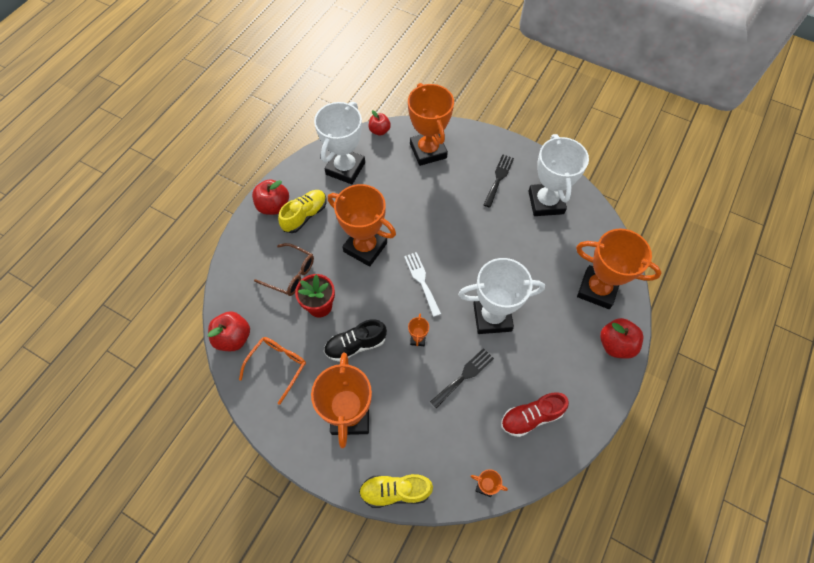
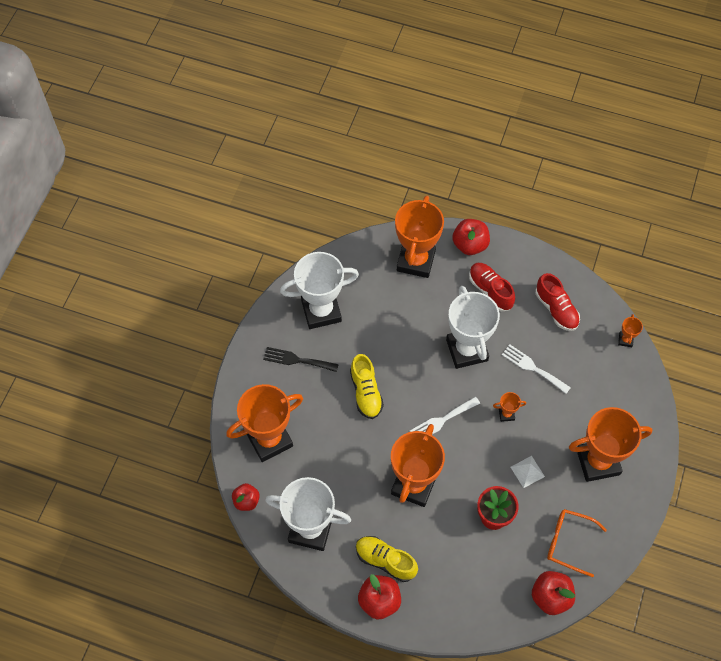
camera: 100 degrees left, 0 degrees up
(291, 274) = (463, 557): brown glasses -> none
(356, 345) = (527, 471): black shoe -> white pyramid
(395, 491) = (651, 410): yellow shoe -> yellow shoe (366, 392)
(464, 376) = (533, 368): black fork -> white fork
(558, 353) = (490, 291): none -> red shoe

